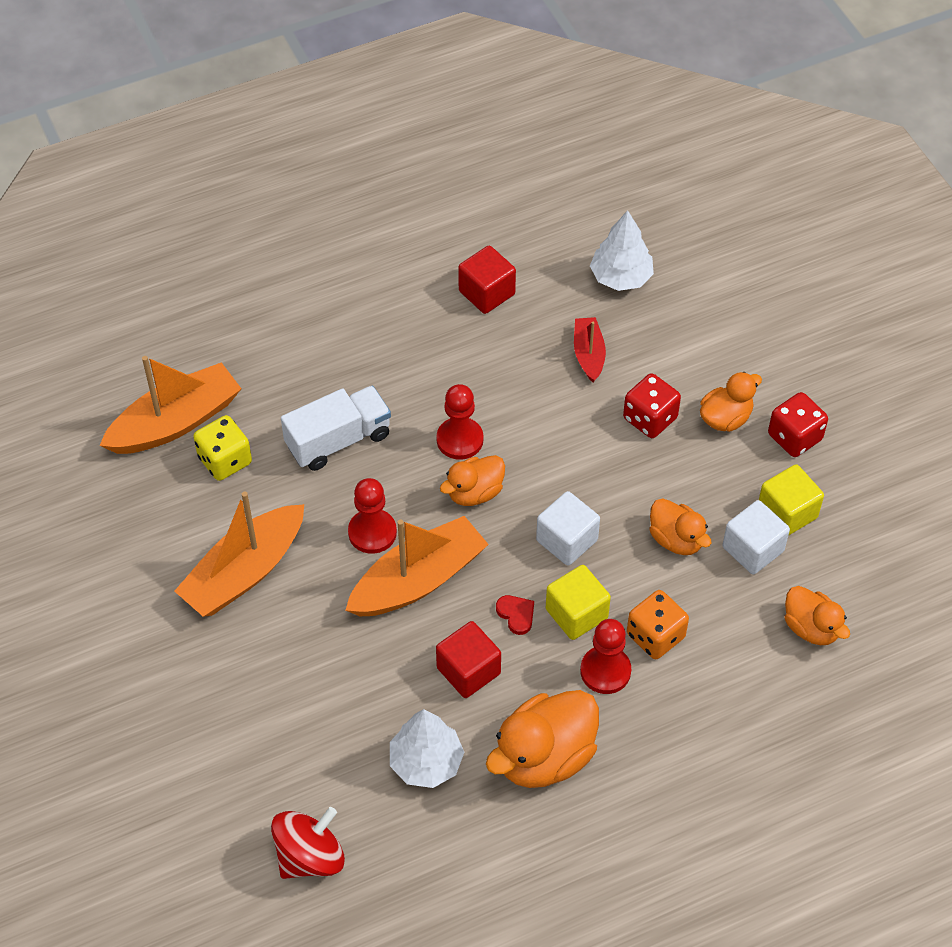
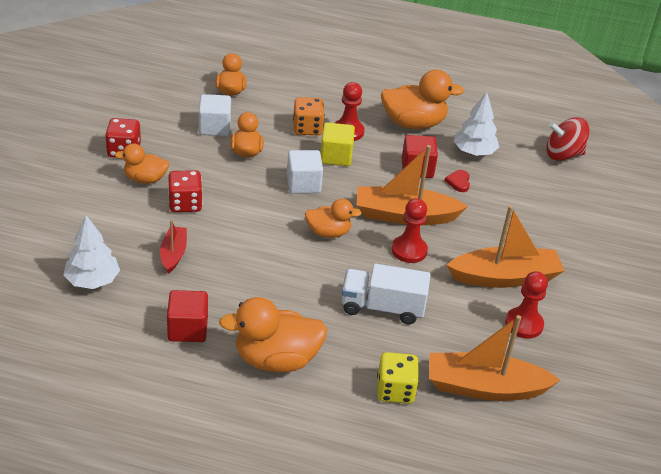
camera: 145 degrees left, 15 degrees down
(225, 460) = (468, 342): yellow dice -> yellow dice (395, 390)
(383, 319) = (276, 359): none -> orange duck
(460, 440) = (306, 261): red pawn -> red pawn (524, 324)
(516, 615) = (367, 173): red heart -> red heart (458, 182)
(588, 354) = (173, 254): red boat -> red boat turned 150 degrees clockwise
(787, 513) = (177, 129): yellow cube -> none

